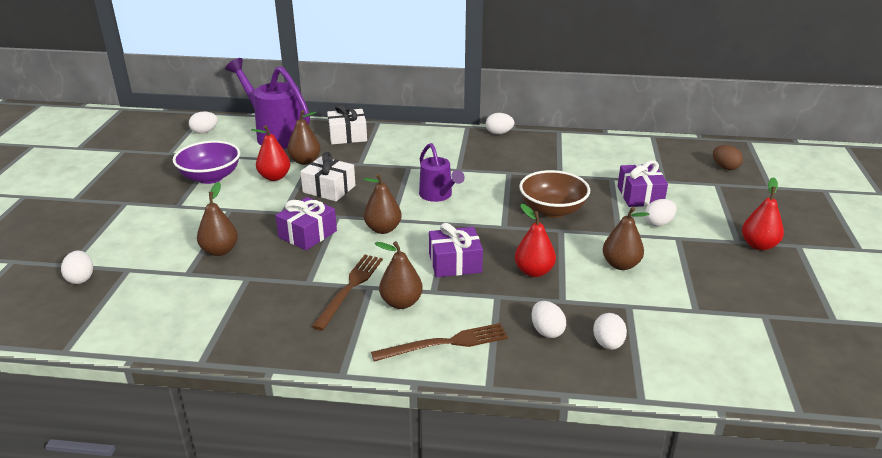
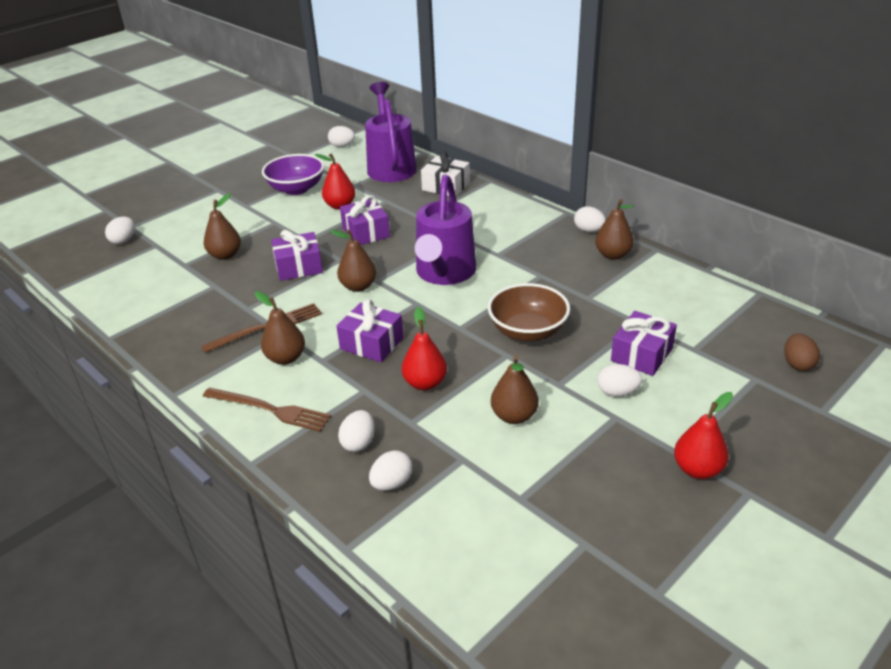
camera: 40 degrees right, 5 degrees up
(305, 161) = (381, 199): brown pear -> brown pear (613, 255)
(329, 189) = (366, 232): white gift -> purple gift
(438, 195) = (444, 273): purple watering can -> purple watering can, size x1.70

